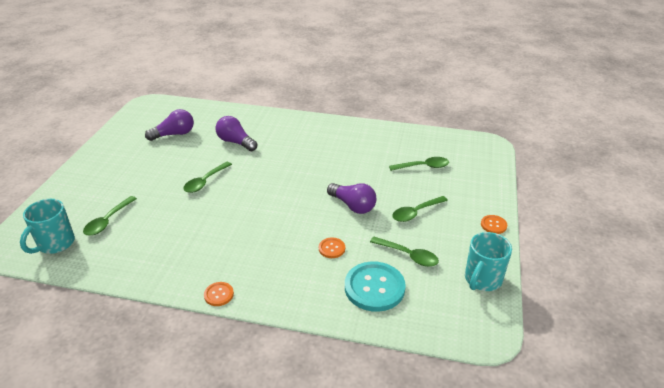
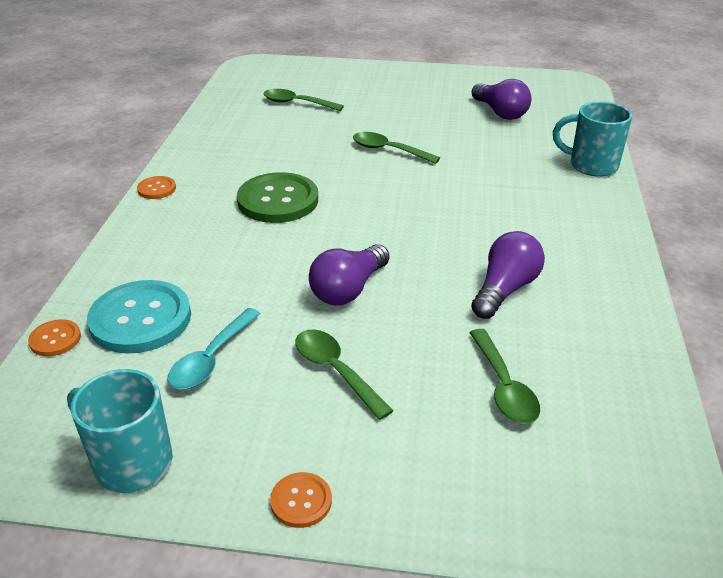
camera: 85 degrees right, 0 degrees up
(55, 244) = (256, 84): turquoise mug -> turquoise mug (591, 165)
(235, 142) = (501, 161): purple light bulb -> purple light bulb (505, 289)
(254, 231) = (278, 200): none -> green button
(331, 248) = (236, 272): orange button -> orange button (55, 339)
(408, 255) = (211, 359): green spoon -> turquoise spoon

